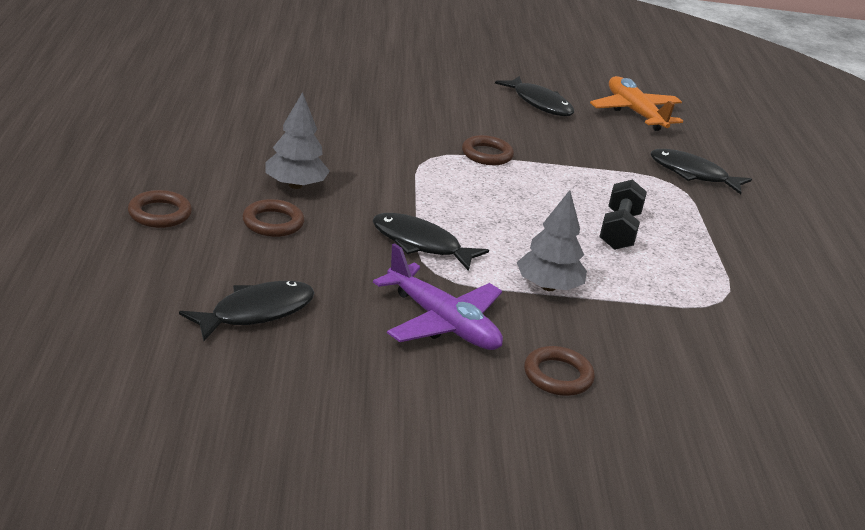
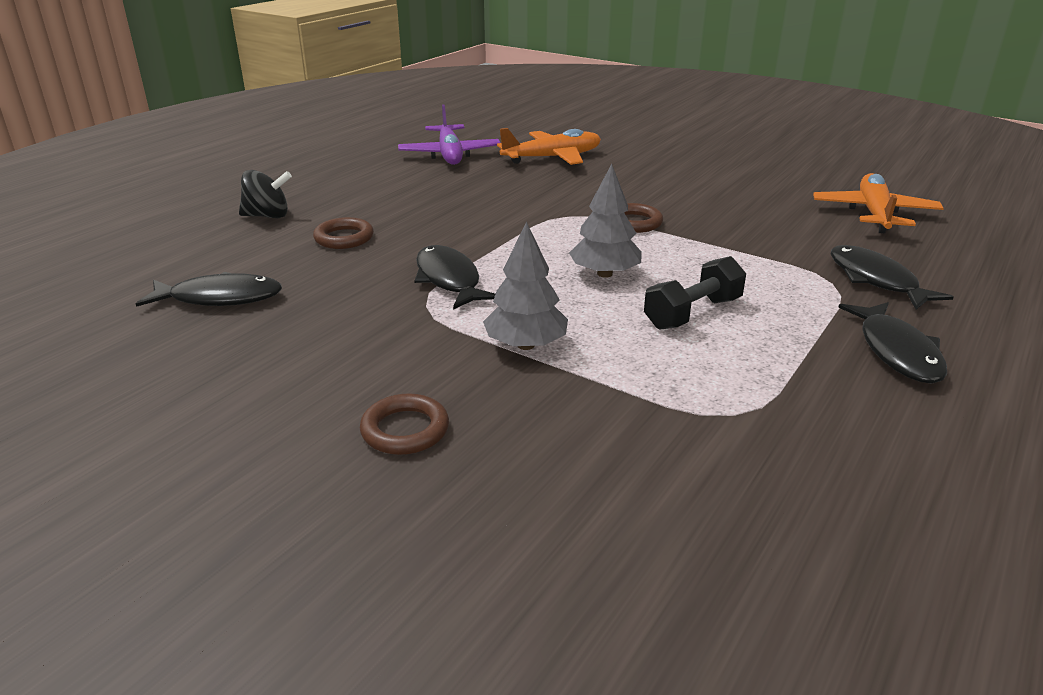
camera: 40 degrees right, 0 degrees up
(160, 214) = (268, 216): brown ring -> black spinning top
(295, 185) = (408, 216): grey tree -> grey tree (605, 274)
(335, 92) = (553, 158): none -> orange plane
(442, 322) = (364, 348): purple plane -> purple plane (449, 154)
(539, 103) = (760, 191): black fish -> black fish (896, 351)

